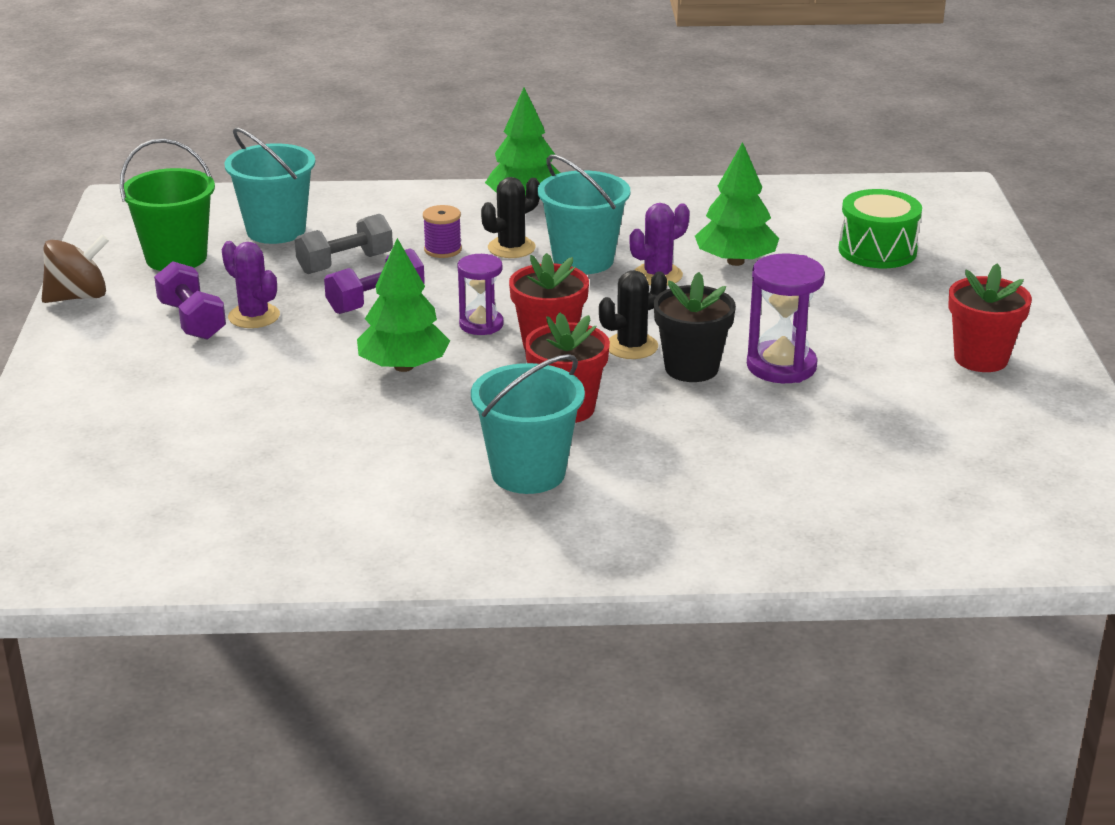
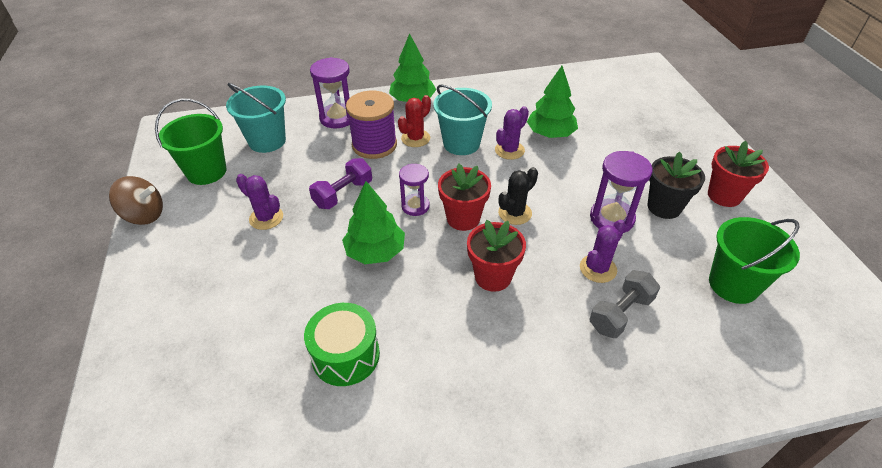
camera: 10 degrees left, 15 degrees up
(78, 297) = (144, 215): brown spinning top -> brown spinning top turned 45 degrees clockwise
(192, 320) = (225, 227): purple dumbbell -> none
(345, 263) = (316, 164): grey dumbbell -> grey dumbbell (620, 313)
(395, 212) = (337, 118): none -> purple hourglass
(443, 250) = (374, 145): purple spool -> purple spool, size x1.95
(511, 248) = (415, 138): black cactus -> red cactus
(528, 473) = (487, 346): turquoise bucket -> none
(691, 368) = (558, 228): black flower pot -> black flower pot (664, 207)
(729, 416) = (598, 269): none -> purple cactus
(877, 250) = (626, 116): green drum -> green drum (345, 355)
(927, 452) = (733, 284): none -> green bucket

